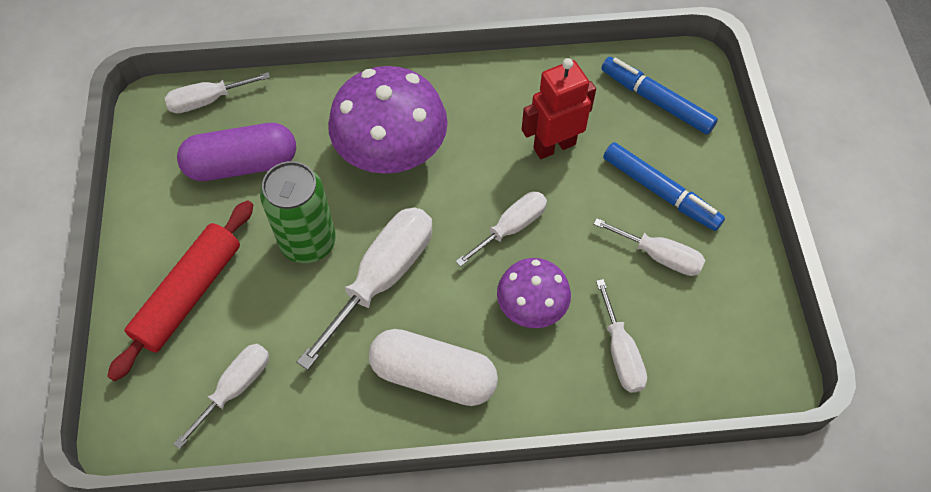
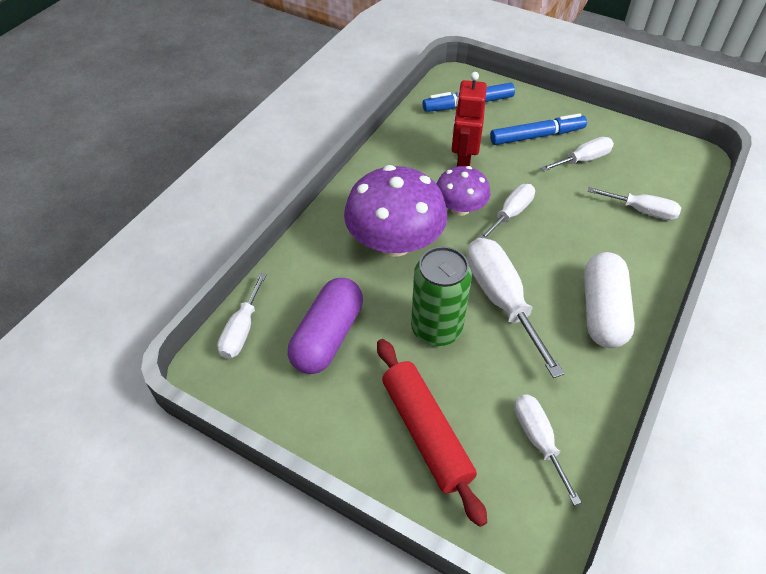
camera: 55 degrees left, 10 degrees down
(433, 375) = (602, 311): white capsule -> white capsule turned 45 degrees counterclockwise
(511, 227) = (511, 213): white screwdriver -> white screwdriver turned 45 degrees clockwise
(531, 306) = (580, 234): purple mushroom -> purple mushroom (460, 208)

